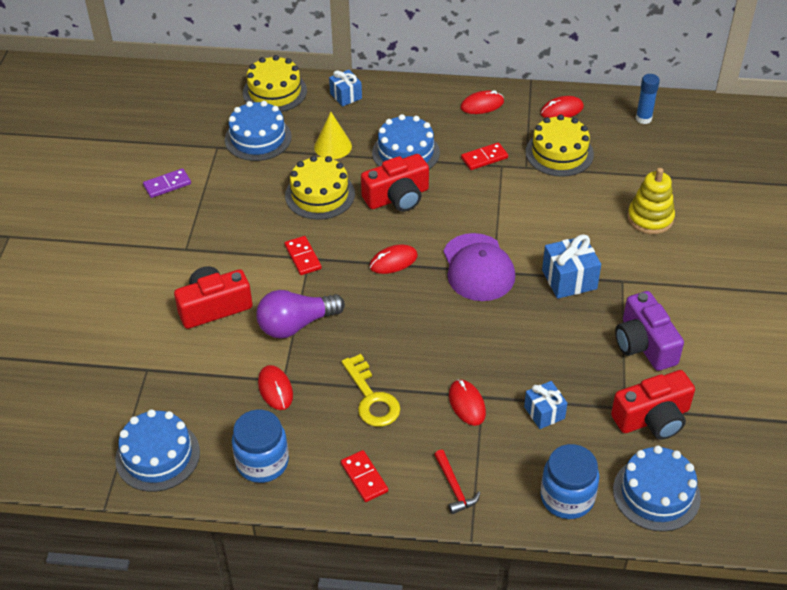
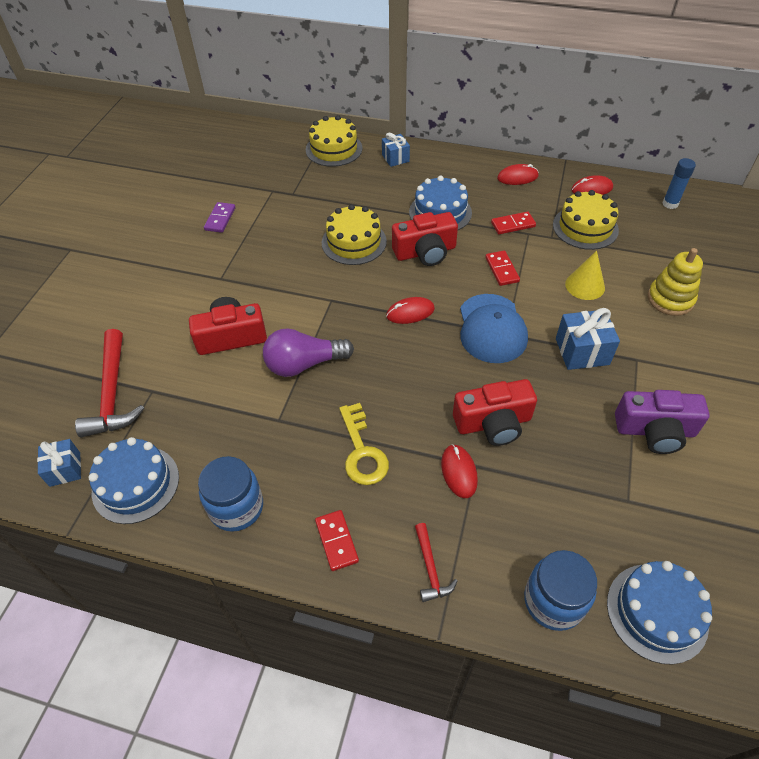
camera: 10 degrees right, 5 degrees up
(106, 376) = (112, 393): none -> red hammer
(167, 185) = (220, 219): purple domino -> purple domino turned 60 degrees counterclockwise
(258, 138) = (310, 186): blue cake -> none
(275, 389) = (268, 428): red mouse -> none
(302, 257) = (325, 298): red domino -> red domino (501, 269)
(333, 146) = (375, 200): yellow cone -> yellow cone (585, 285)
(478, 268) = (491, 328): purple cap -> blue cap
(544, 412) = (540, 494): blue gift -> blue gift (65, 469)
(644, 344) = (655, 431): purple camera -> purple camera turned 75 degrees counterclockwise
(653, 418) = (659, 518): red camera -> red camera (493, 423)

